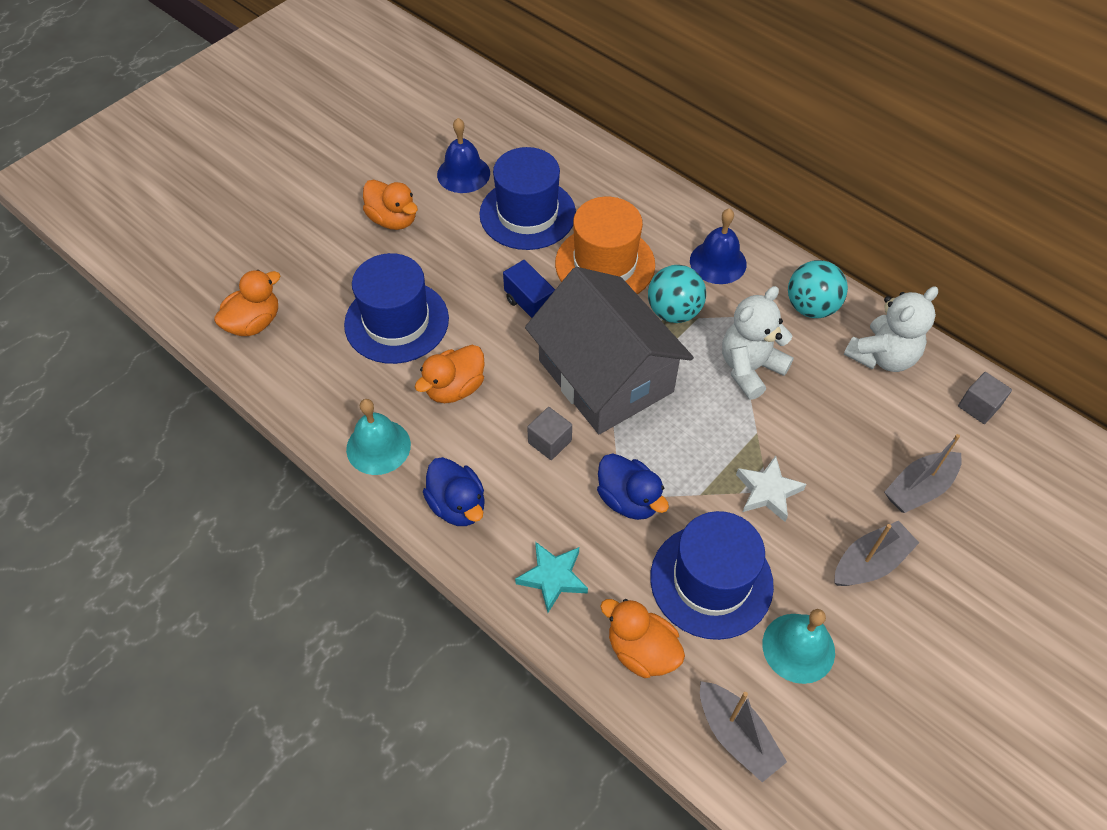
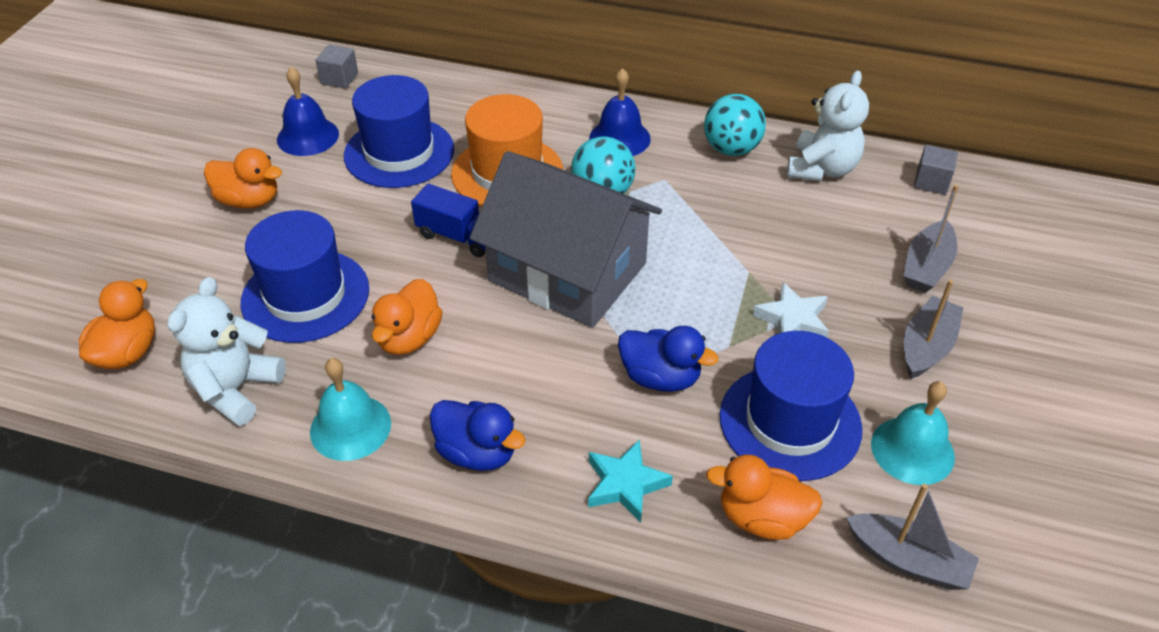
camera: 25 degrees left, 10 degrees down
(549, 441) = (544, 353): grey cube -> grey cube (339, 78)
(750, 368) = (707, 218): white teddy bear -> white teddy bear (236, 389)

